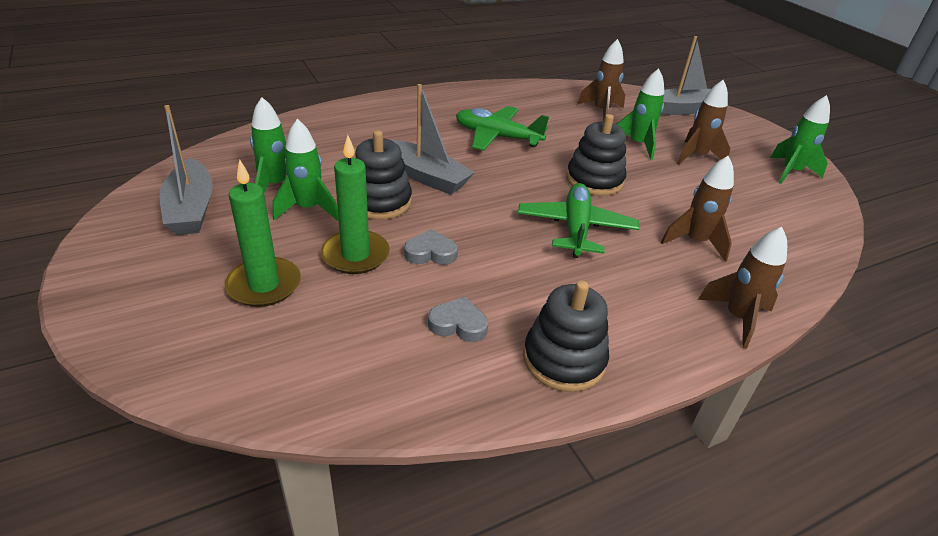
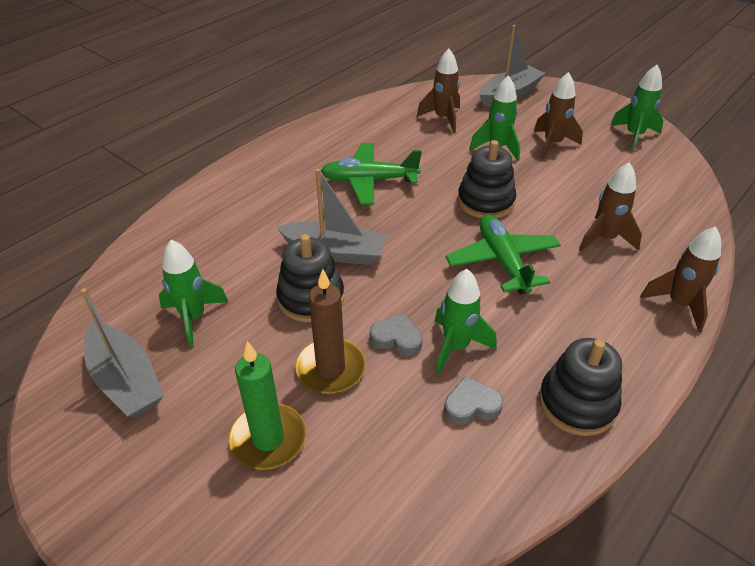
camera: 20 degrees left, 5 degrees up
(308, 209) = (247, 333): green rocket -> green rocket (456, 346)
(355, 255) = (330, 369): green candle -> brown candle
(430, 253) = (397, 338): grey heart -> grey heart turned 45 degrees clockwise

